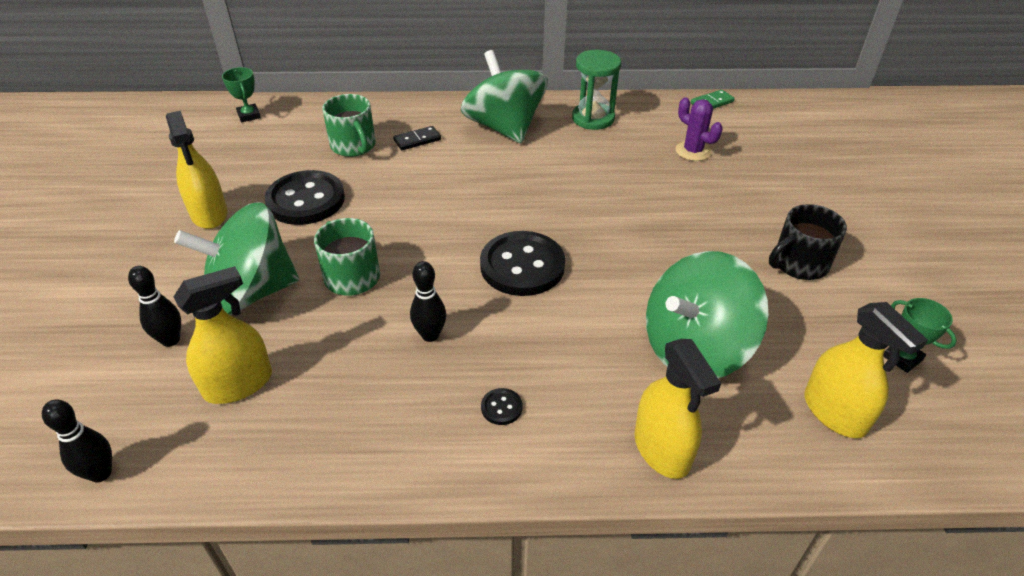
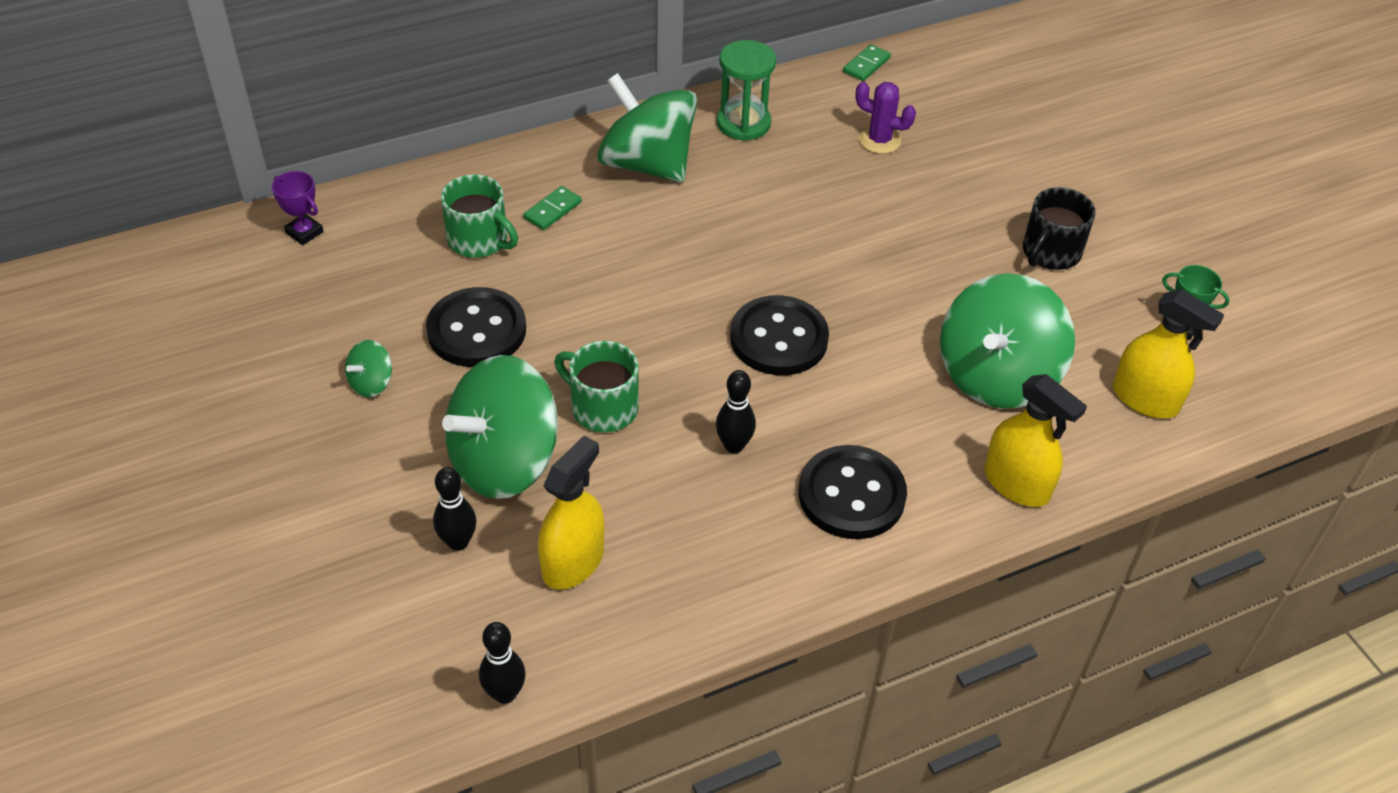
camera: 25 degrees left, 5 degrees up
(209, 214) = (371, 383): yellow spray bottle -> green spinning top
(249, 115) = (304, 232): green trophy -> purple trophy
(417, 140) = (552, 210): black domino -> green domino
(501, 407) = (851, 495): black button -> black button, size x2.46

